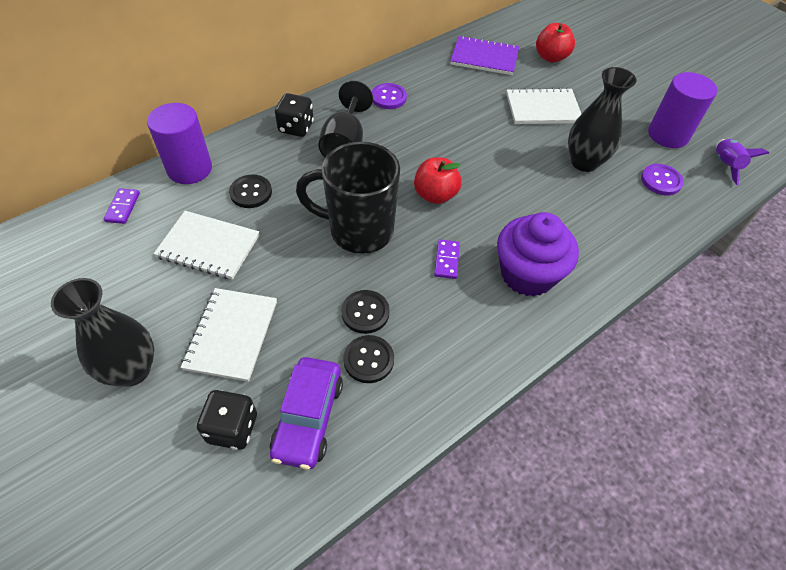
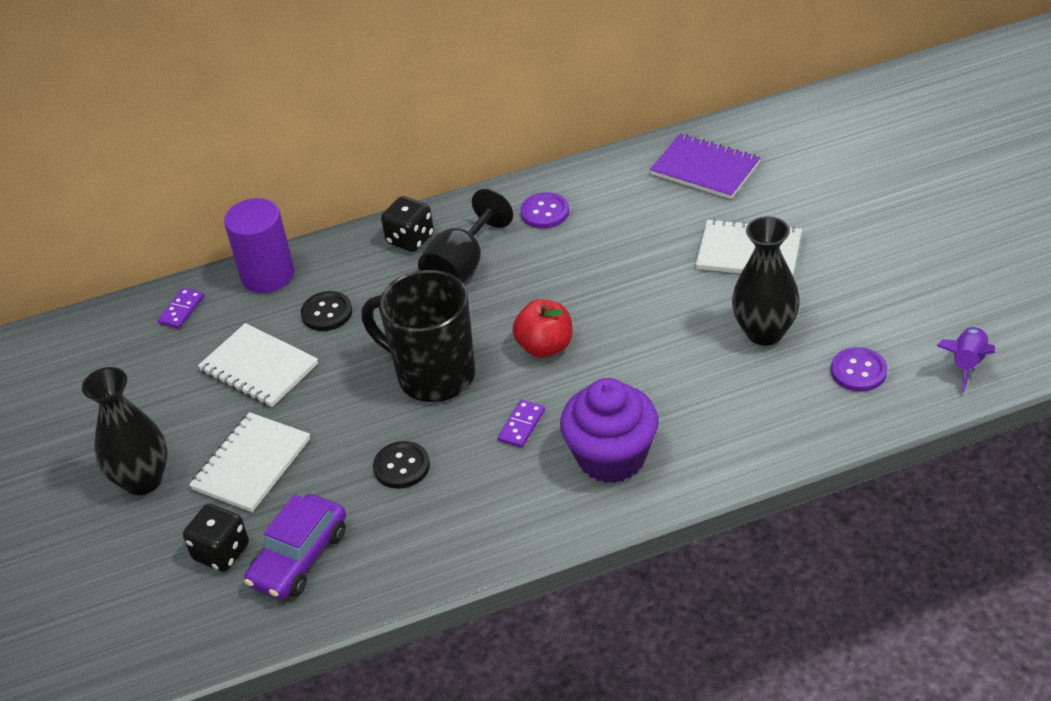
camera: 25 degrees right, 10 degrees down
(368, 360) = (384, 515): black button -> none
(551, 57) = (803, 178): red apple -> none
(668, 135) = (910, 311): purple cylinder -> none

